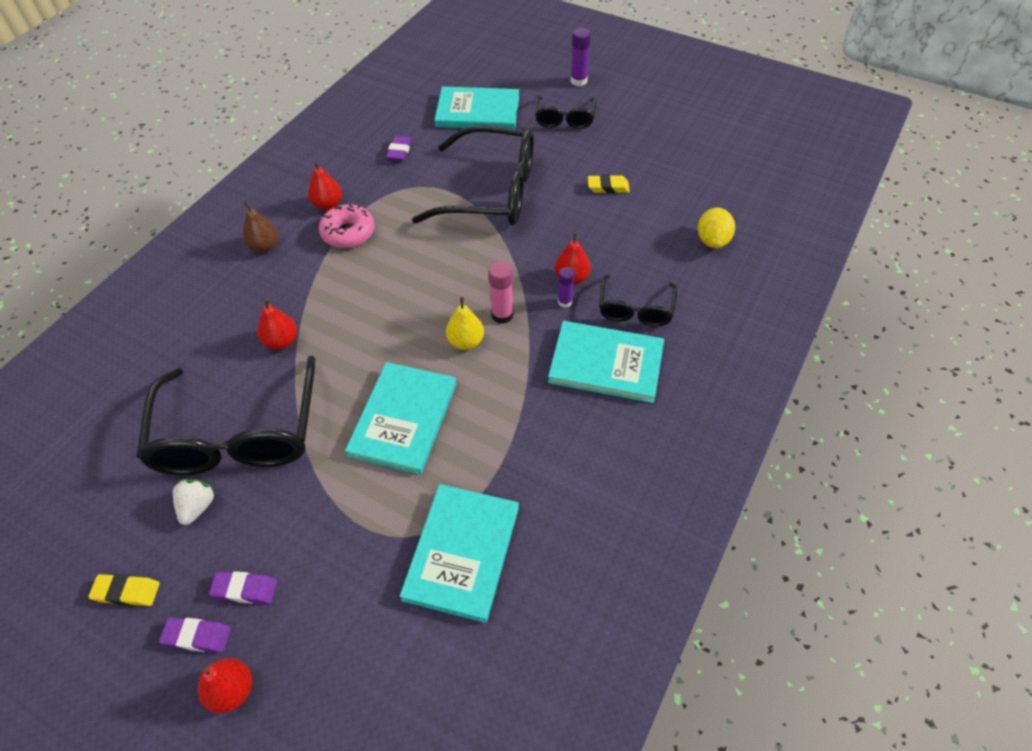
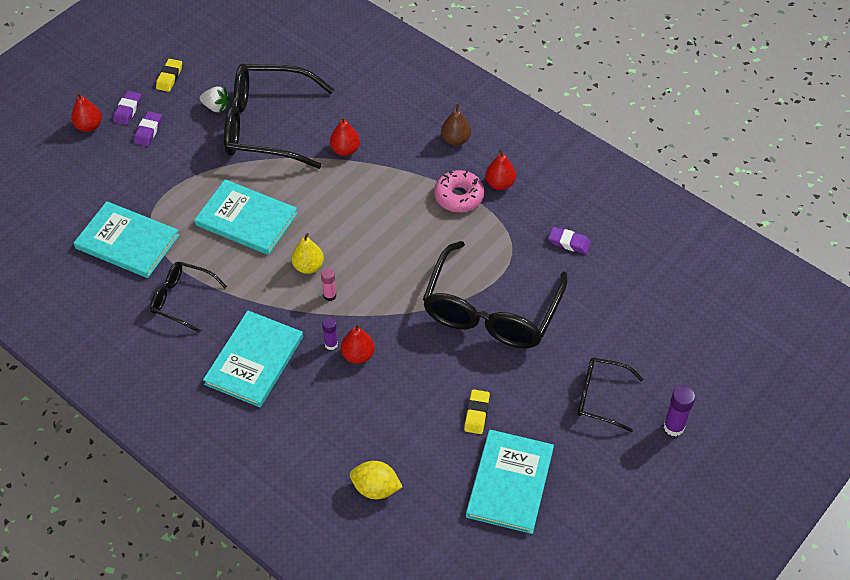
camera: 100 degrees right, 0 degrees up
(478, 111) = (626, 317): turquoise book -> turquoise book (510, 483)
(502, 315) = (330, 295): pink glue stick -> pink glue stick, size x0.66
(635, 309) = (307, 397): black glasses -> black glasses (182, 299)

